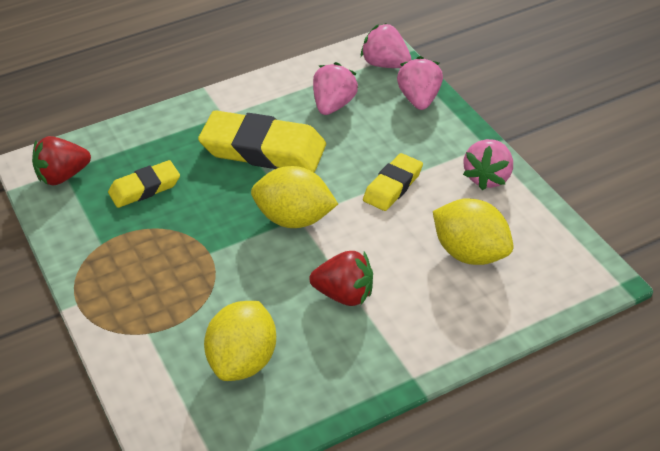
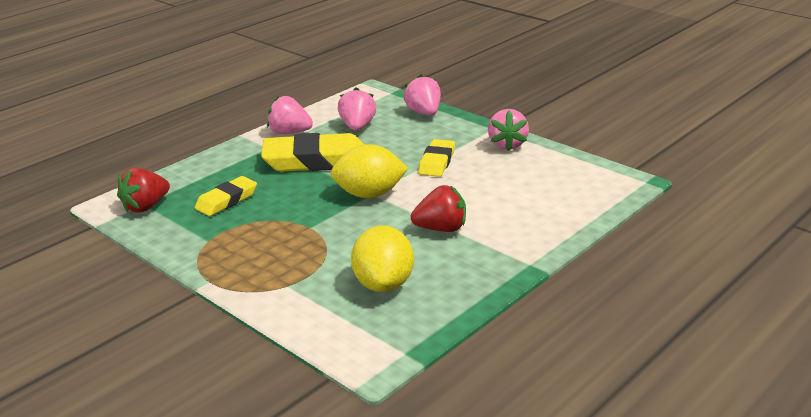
camera: 20 degrees left, 15 degrees down
(385, 64) = (384, 99): pink strawberry -> pink strawberry (289, 132)
(470, 253) = (524, 187): yellow lemon -> none

